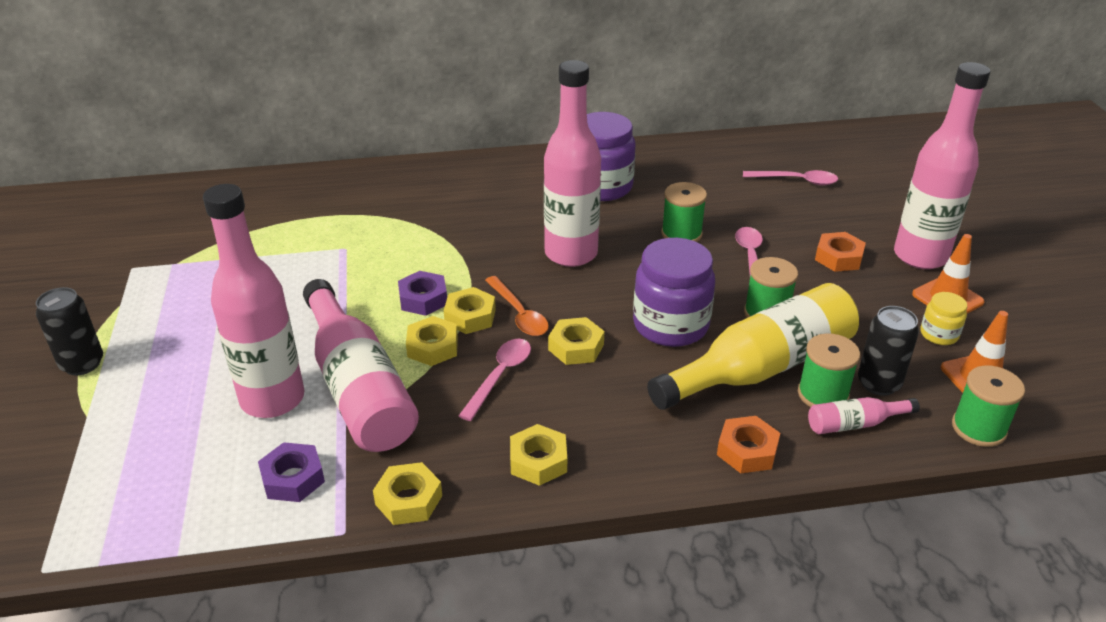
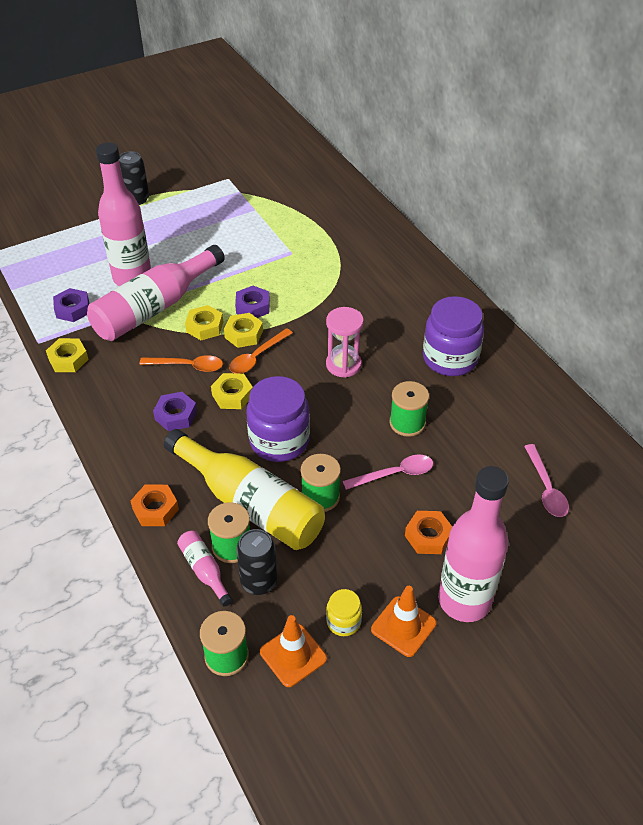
camera: 70 degrees right, 10 degrees up
(500, 376) = (188, 366): pink spoon -> orange spoon
(538, 461) = (115, 405): yellow nut -> none
(571, 254) = (343, 365): pink bottle -> pink hourglass
(587, 403) = (176, 415): none -> purple nut

